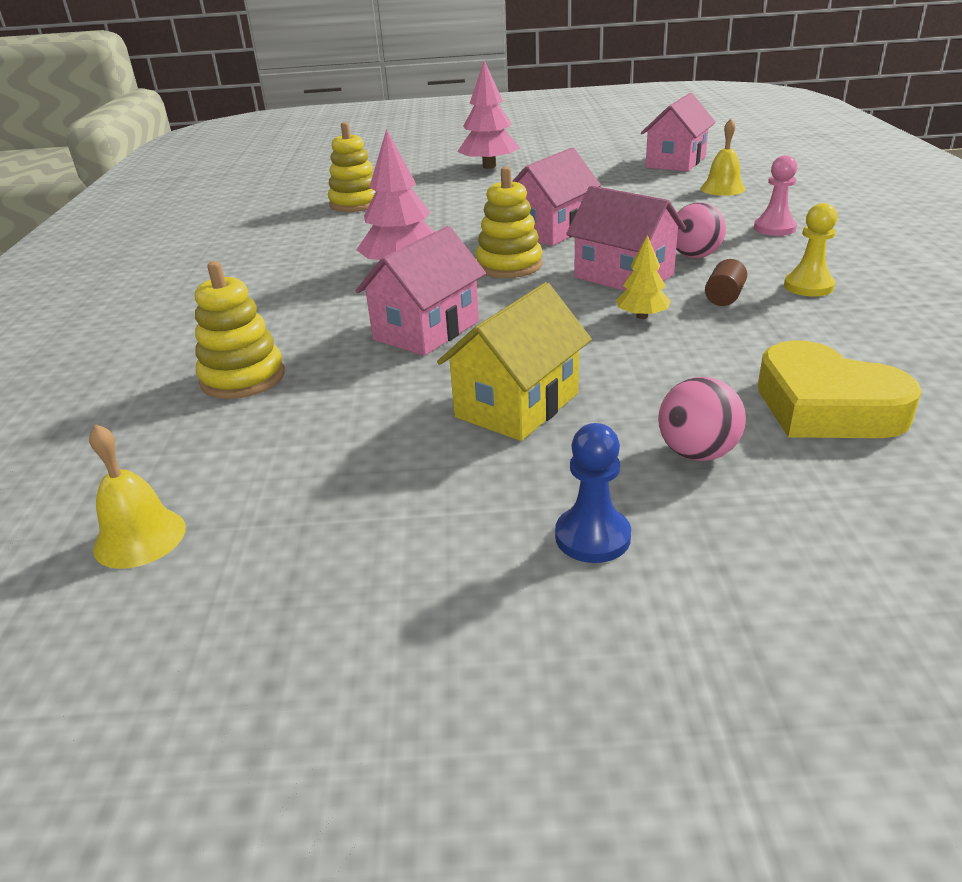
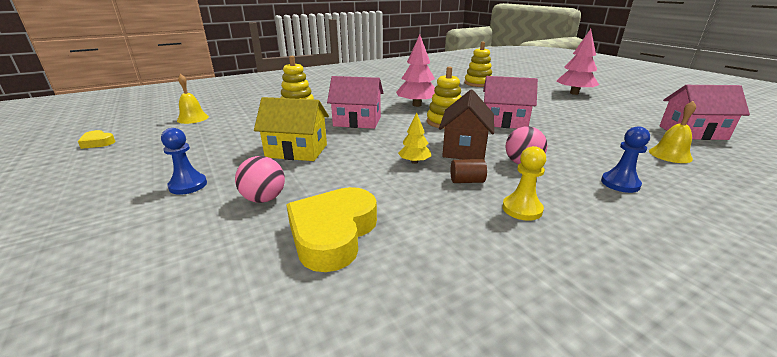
camera: 60 degrees right, 5 degrees down
(151, 732) = (98, 142): none -> yellow heart
(623, 276) = (464, 149): pink house -> brown house
(774, 228) = (620, 183): pink pawn -> blue pawn

